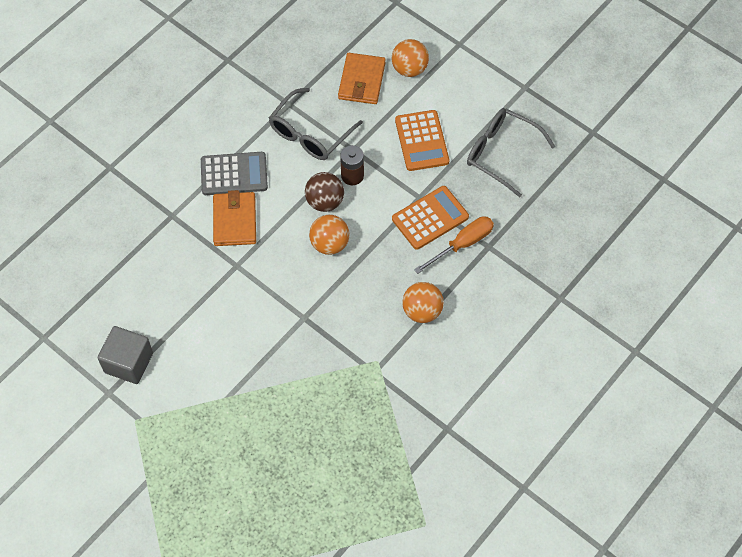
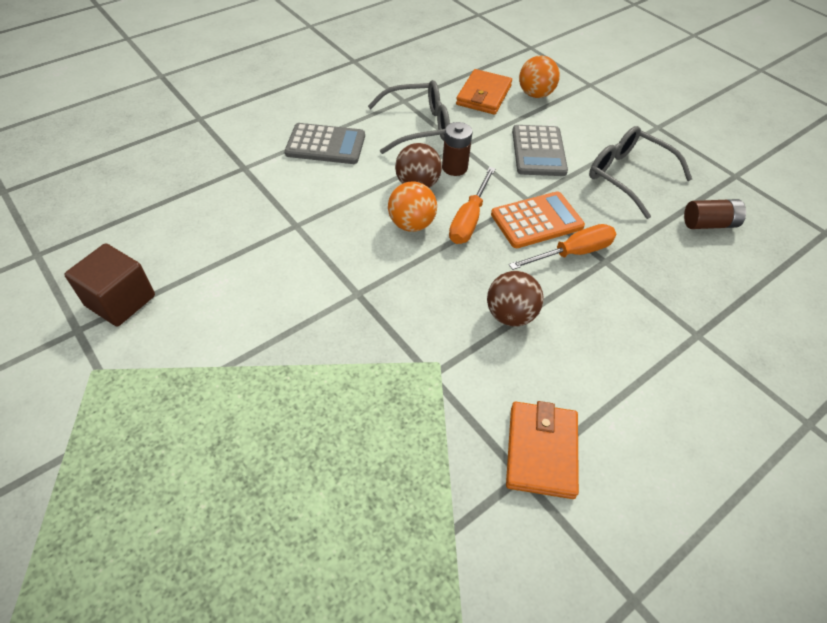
camera: 10 degrees right, 10 degrees down
(128, 363) = (120, 301): grey cube -> brown cube
(235, 221) = (310, 184): orange wallet -> orange wallet (541, 451)
(310, 134) = (418, 126): grey glasses -> grey glasses turned 150 degrees counterclockwise
(375, 229) = (469, 219): none -> orange screwdriver
(421, 141) = (538, 151): orange calculator -> grey calculator
(422, 311) = (510, 315): orange ball -> brown ball
(569, 191) = (709, 224): none -> brown battery

